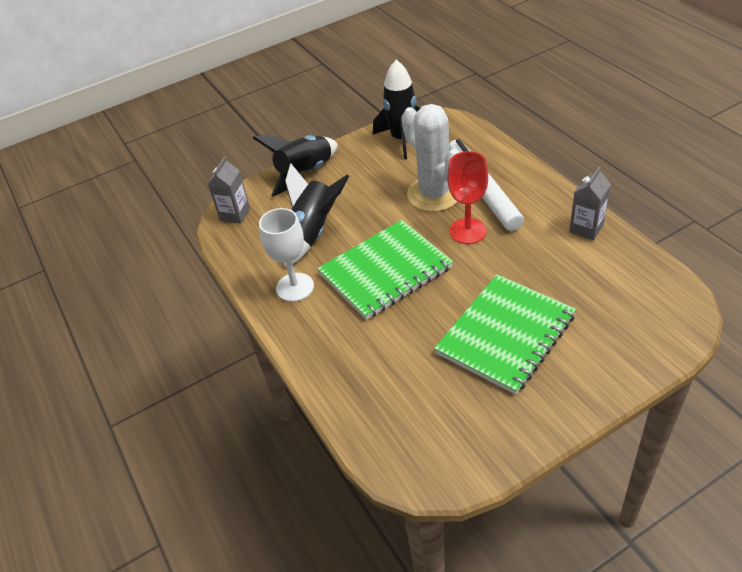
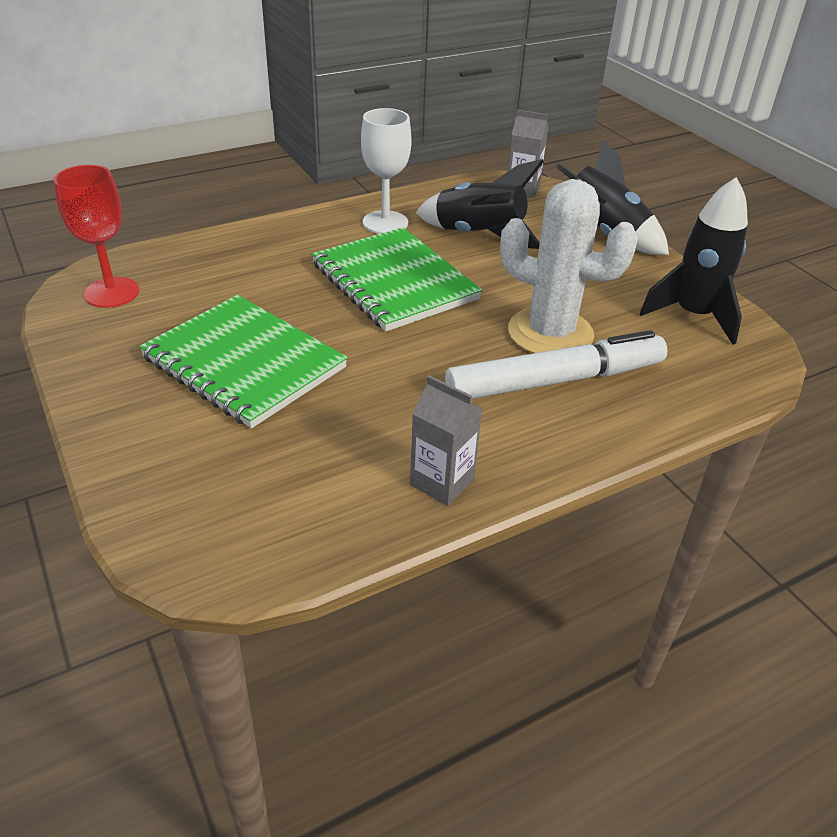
camera: 85 degrees right, 5 degrees down
(434, 194) = (550, 333): white cactus -> white cactus turned 60 degrees clockwise
(468, 231) = (459, 355): red goblet -> red goblet (112, 292)

